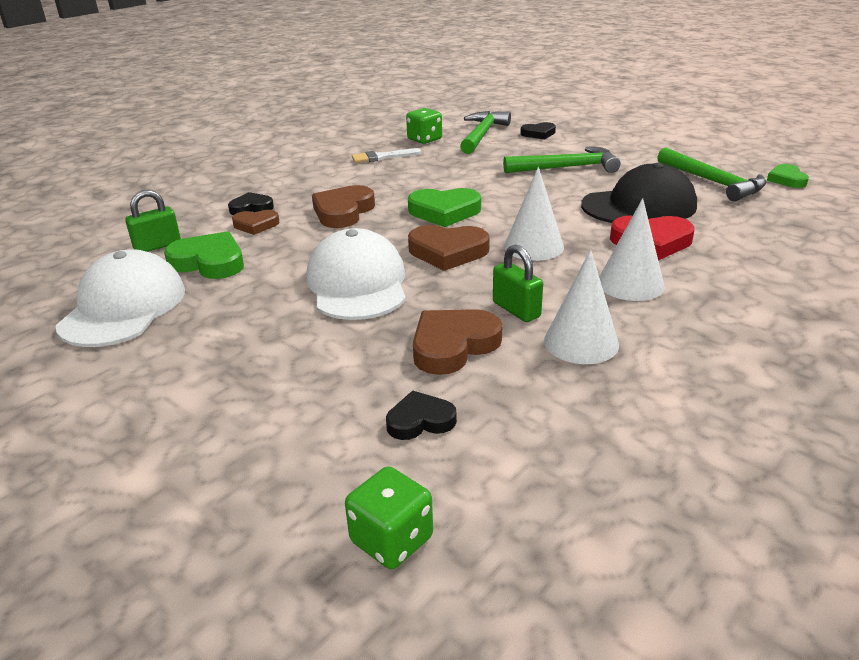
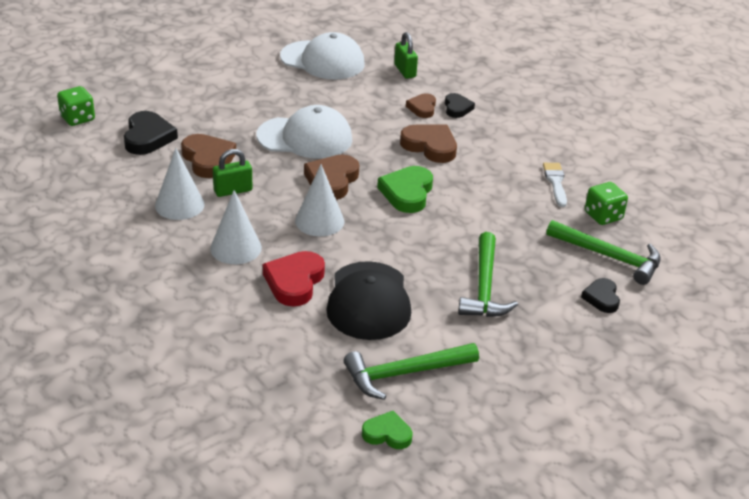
camera: 100 degrees right, 5 degrees up
(209, 262) = (369, 88): green heart -> none
(420, 421) = (148, 137): black heart -> black heart, size x1.63

